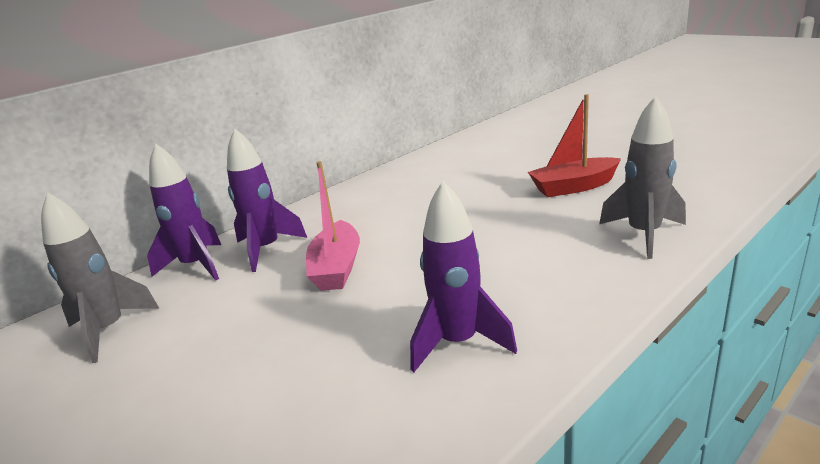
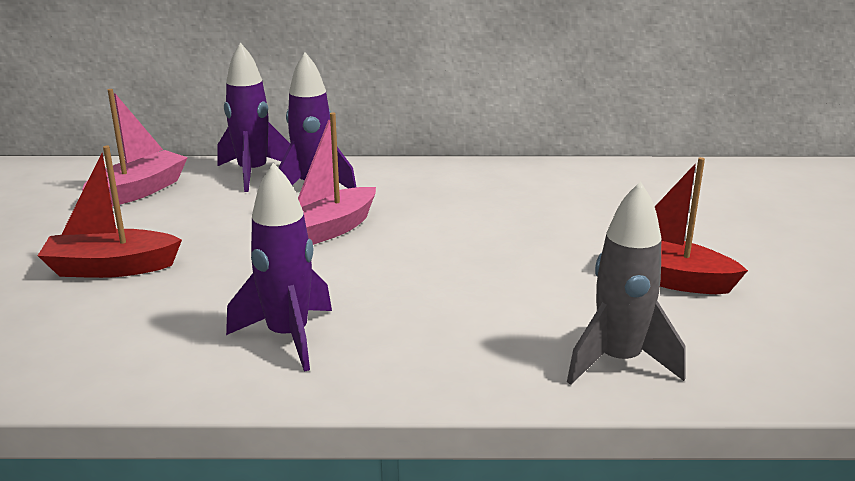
camera: 40 degrees right, 0 degrees up
(108, 330) = (139, 191): grey rocket -> pink boat
(208, 396) = (111, 268): none -> red boat

